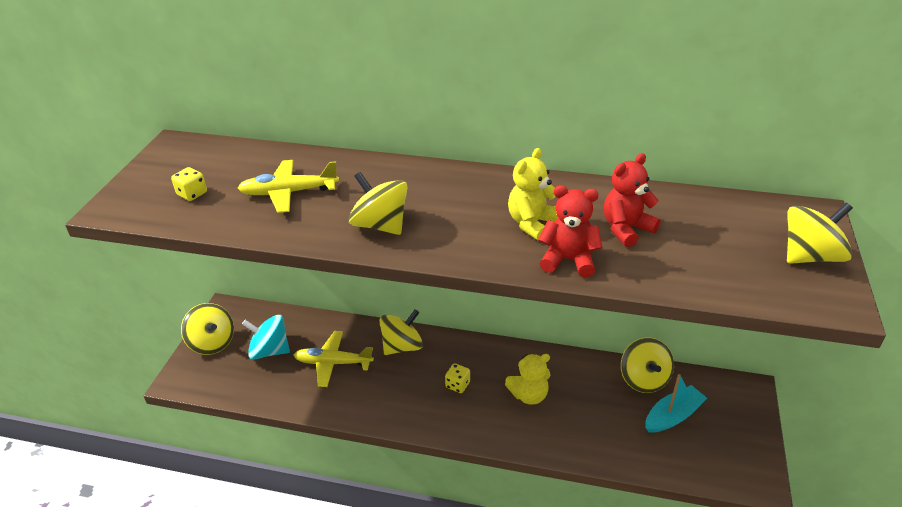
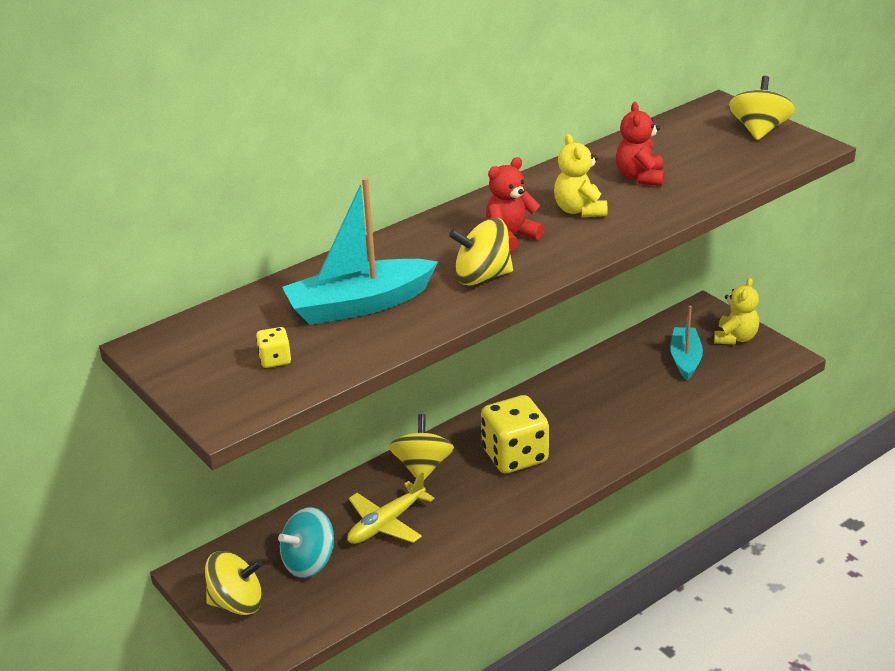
camera: 50 degrees left, 5 degrees down
(289, 193) = (359, 305): yellow plane -> turquoise boat
(457, 385) = (515, 456): yellow dice -> yellow dice, size x2.31
(529, 395) = (576, 421): yellow teddy bear -> yellow teddy bear (735, 338)
(568, 260) = (644, 215): red teddy bear -> red teddy bear (511, 237)
(644, 379) = (632, 351): yellow spinning top -> none

